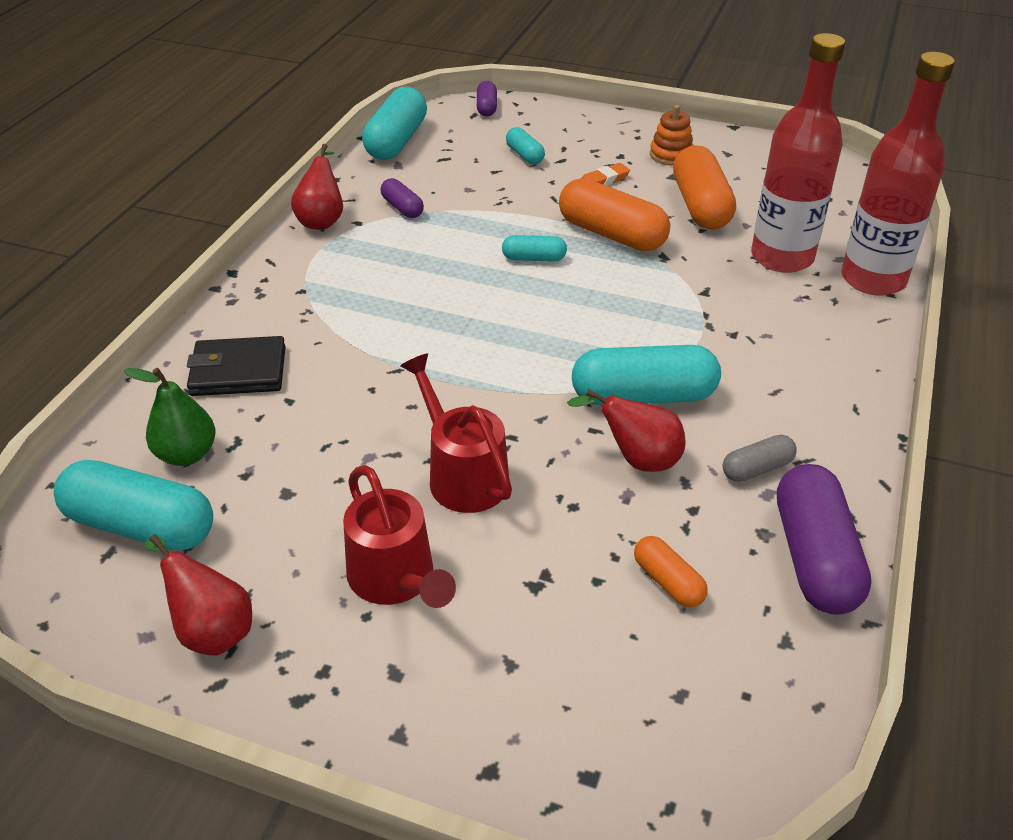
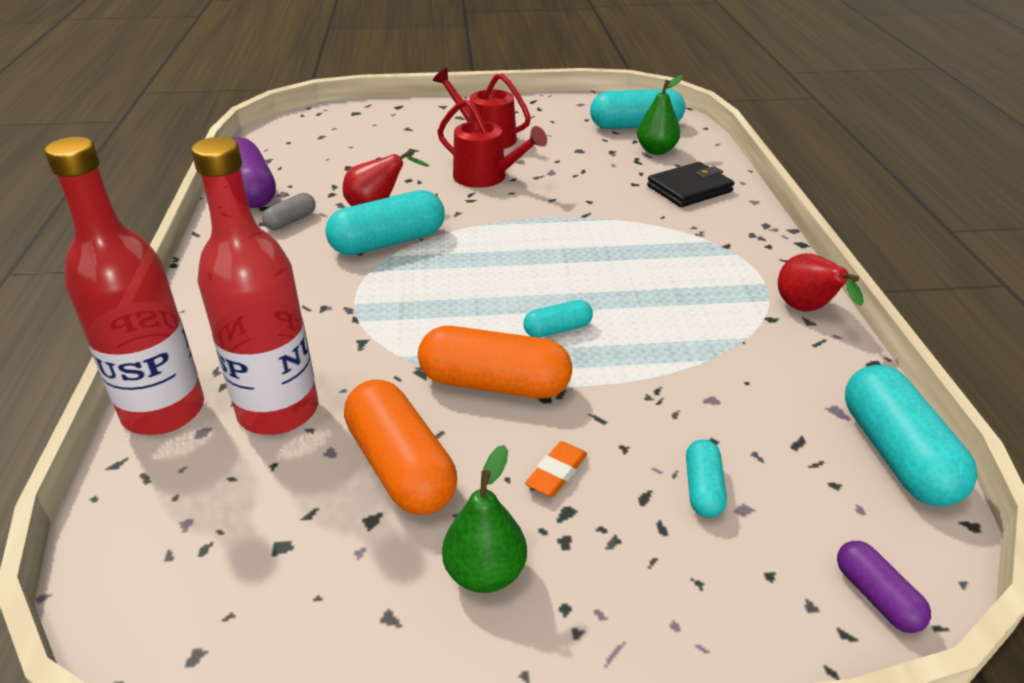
camera: 155 degrees right, 5 degrees down
(211, 630) = (554, 110): red pear -> none
(402, 208) = (751, 349): purple capsule -> none
(525, 155) = (703, 489): turquoise capsule -> turquoise capsule turned 60 degrees clockwise
(668, 582) = (338, 165): orange capsule -> none
(671, 155) = (485, 573): orange stacking toy -> green pear

